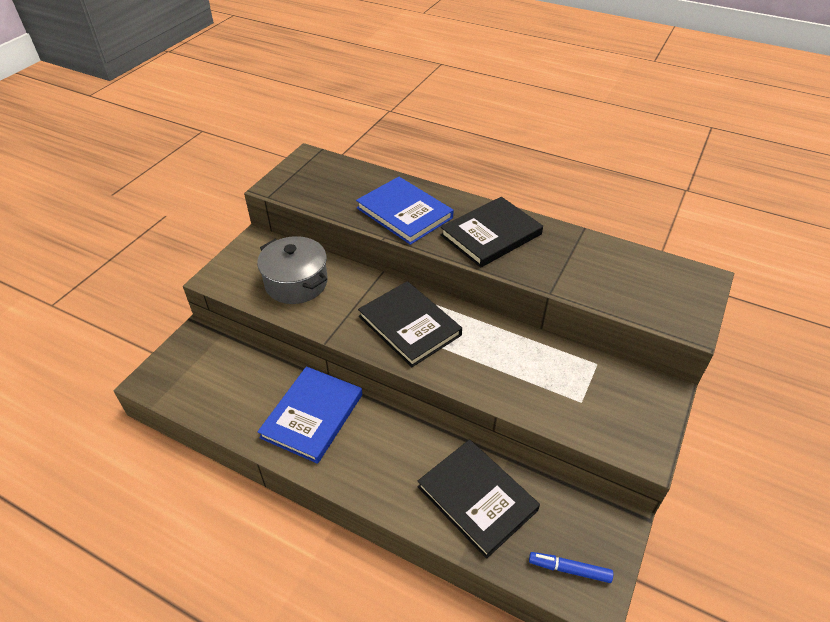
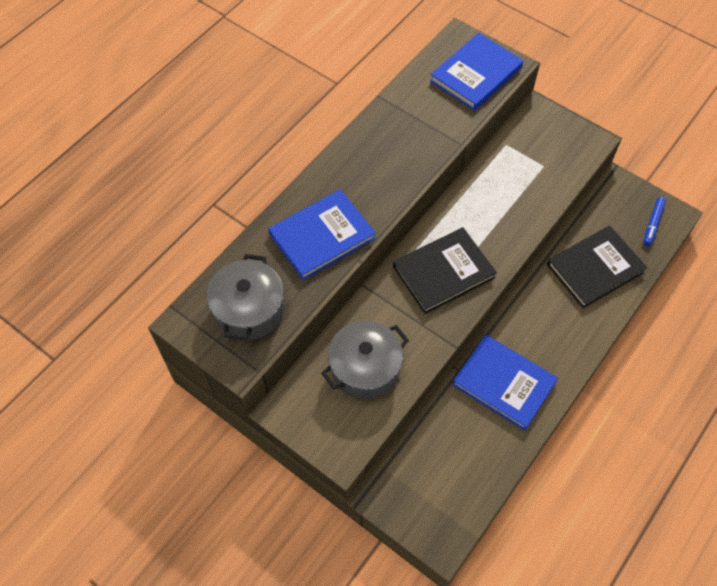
camera: 80 degrees left, 15 degrees up
(323, 184) = (249, 310): none -> grey pot
(491, 234) = (373, 169): black book -> none
(657, 296) = (476, 74): none -> blue book

